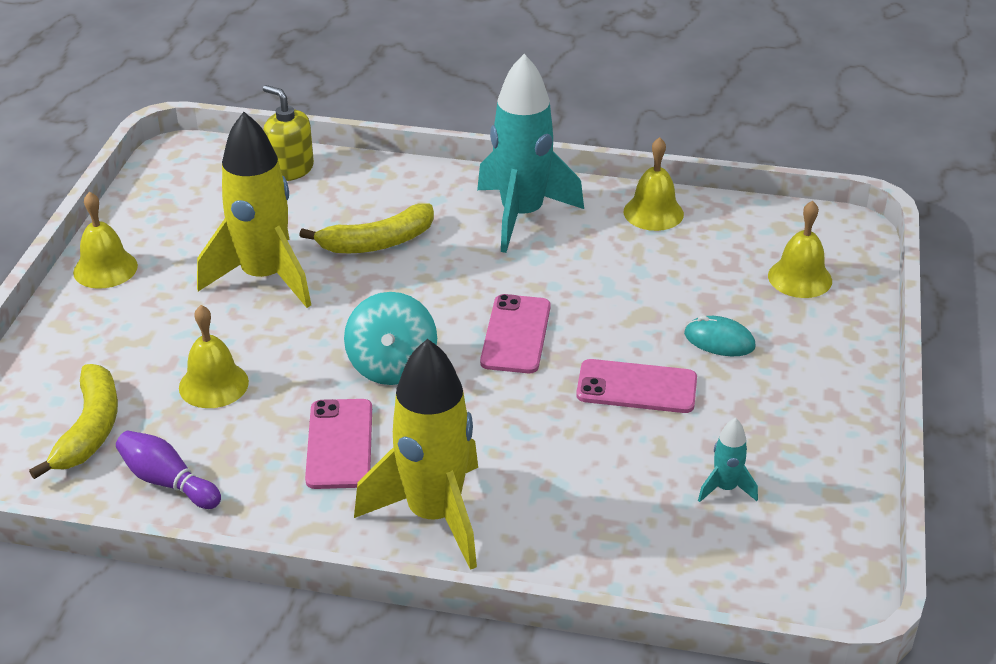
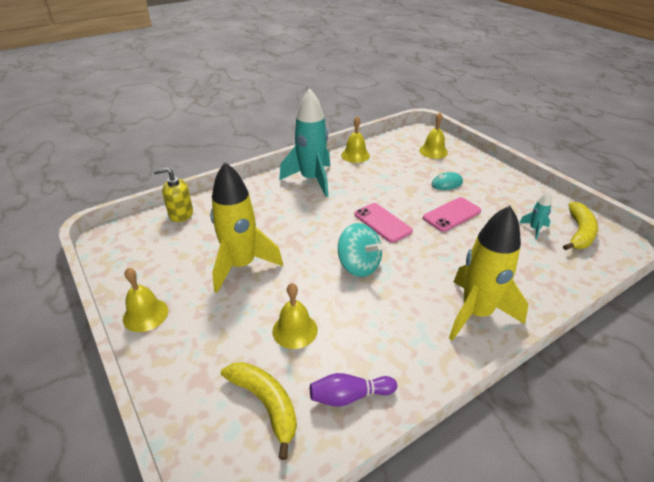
camera: 45 degrees left, 0 degrees up
(340, 444) = (393, 313): pink phone -> none
(377, 242) = (270, 221): yellow banana -> yellow banana (579, 233)

